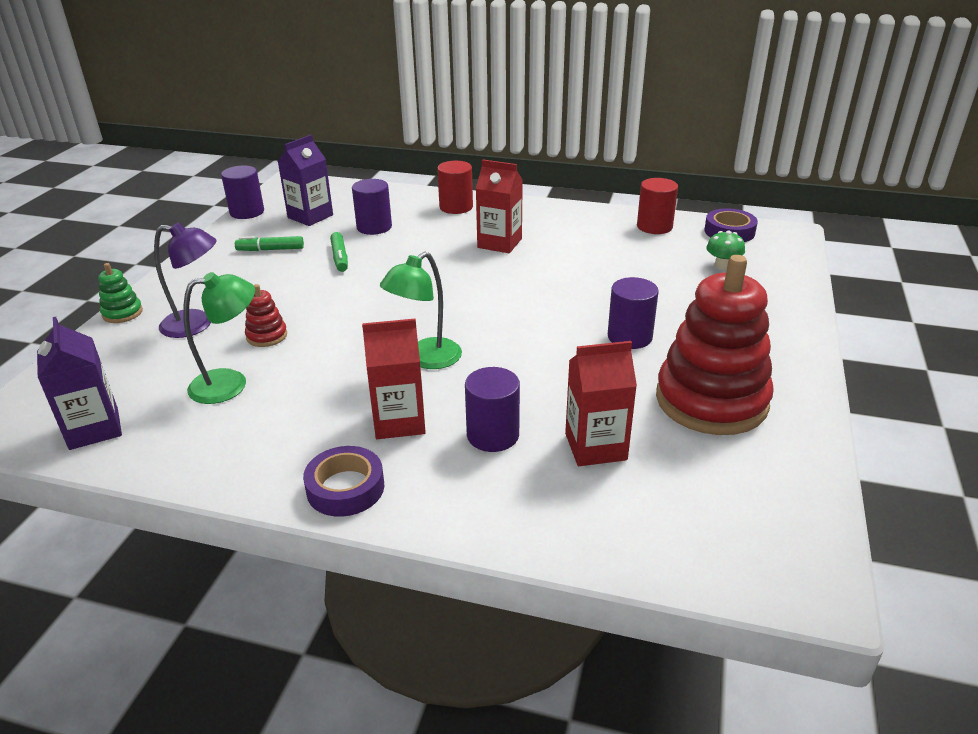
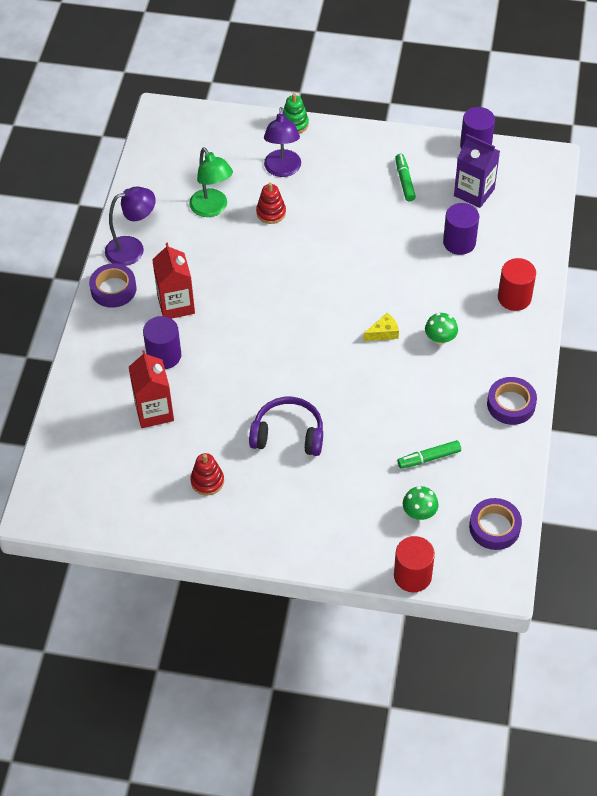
camera: 85 degrees right, 20 degrees up
(94, 429) = (163, 158): purple carton -> none
(268, 464) = (133, 249): none -> purple lamp
(340, 257) = (397, 230): green marker -> green marker (429, 458)
(425, 359) = (247, 309): green lamp -> none
(485, 272) = (383, 333): none -> yellow cheese
(499, 243) = (440, 338): red carton -> green mushroom
(585, 216) = (511, 404): none -> purple tape
(629, 337) = (288, 434): purple cylinder -> purple headphones
(654, 226) = (496, 463): red cylinder -> red cylinder (412, 575)
(711, 400) = (207, 481): red stacking toy -> red stacking toy, size x0.41

